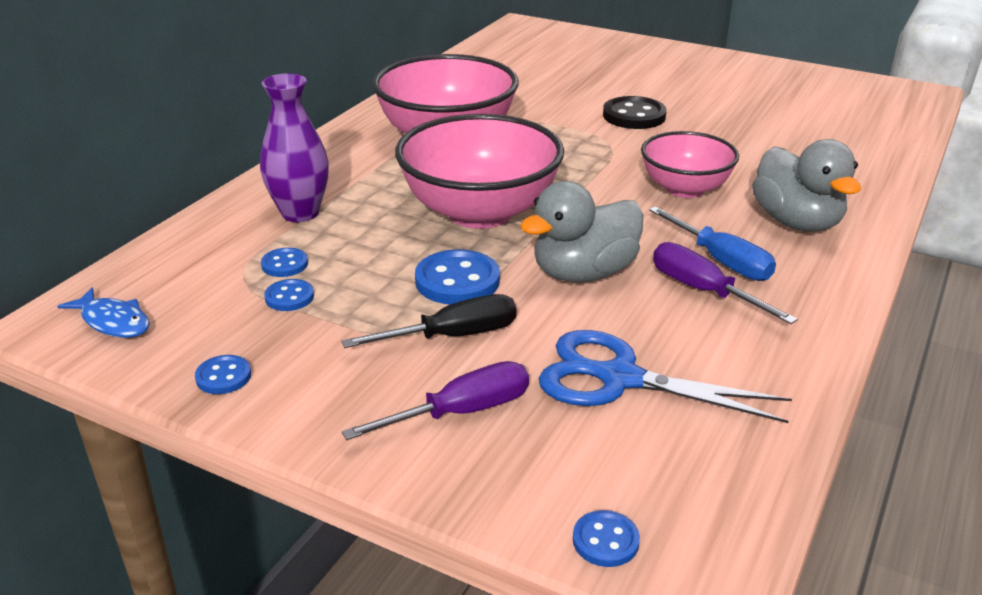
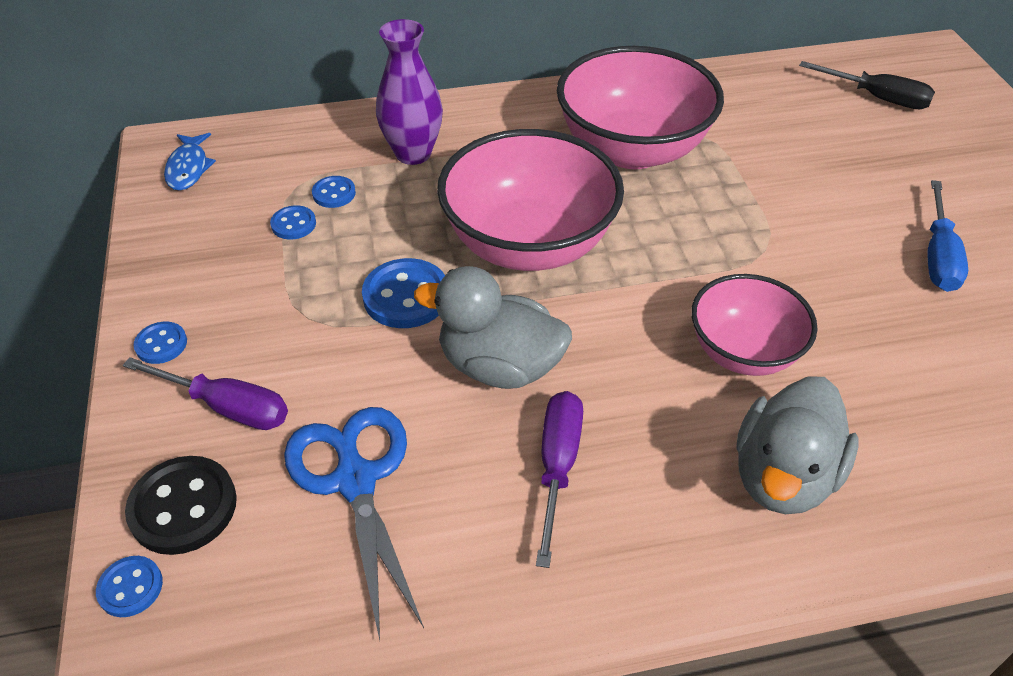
camera: 50 degrees right, 15 degrees up
(223, 377) = (170, 258): blue button -> blue button (161, 344)
(453, 336) = (324, 341): black screwdriver -> black screwdriver (878, 98)
(634, 116) = (850, 234): black button -> black button (183, 507)
(721, 261) = (629, 452): blue screwdriver -> blue screwdriver (938, 256)

